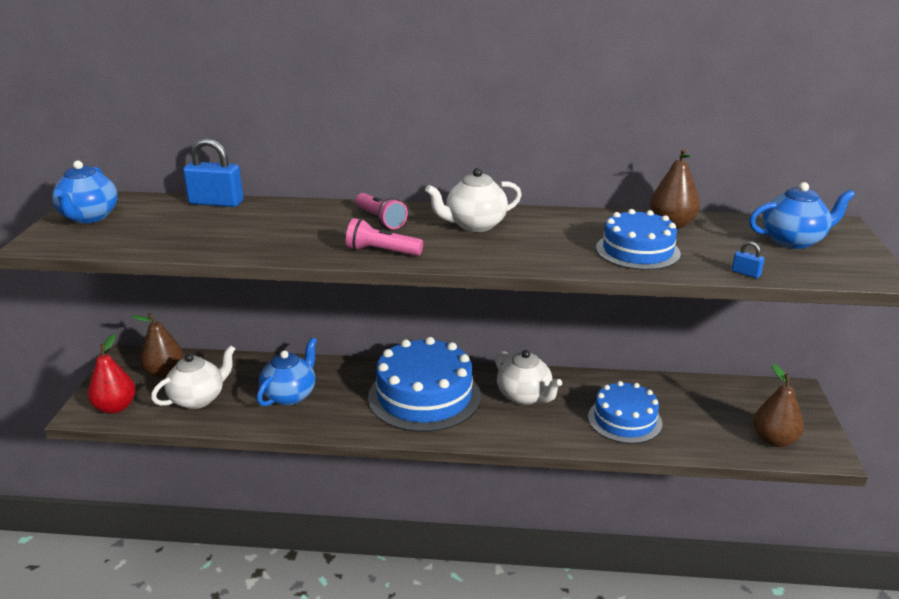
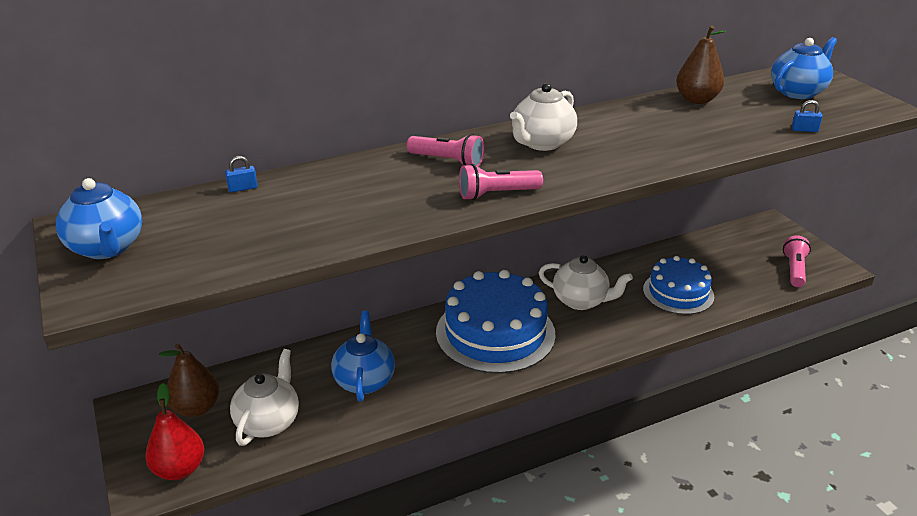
camera: 30 degrees left, 5 degrees up
(216, 203) = (243, 188): blue padlock -> blue padlock, size x0.44
(637, 251) = (704, 131): blue cake -> none
(774, 440) = (794, 270): brown pear -> pink flashlight

